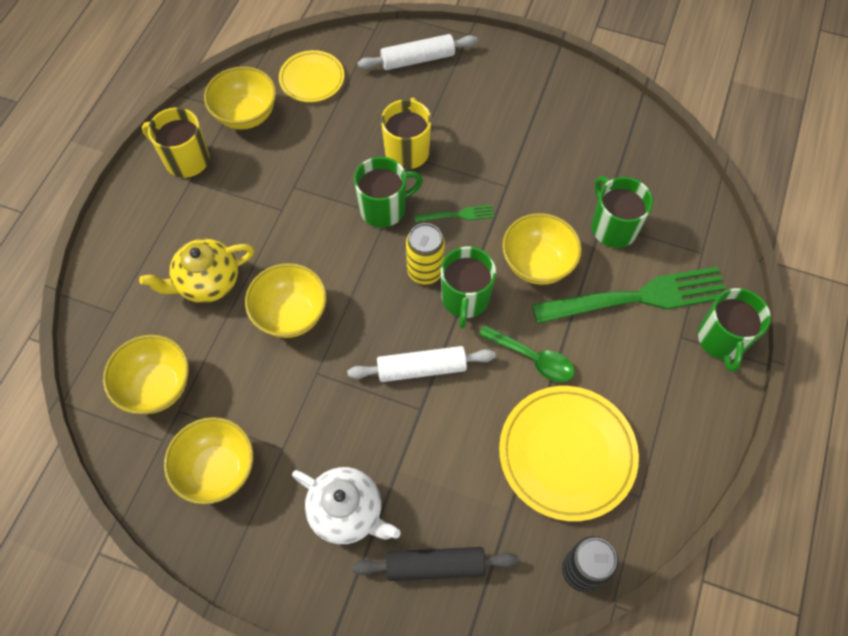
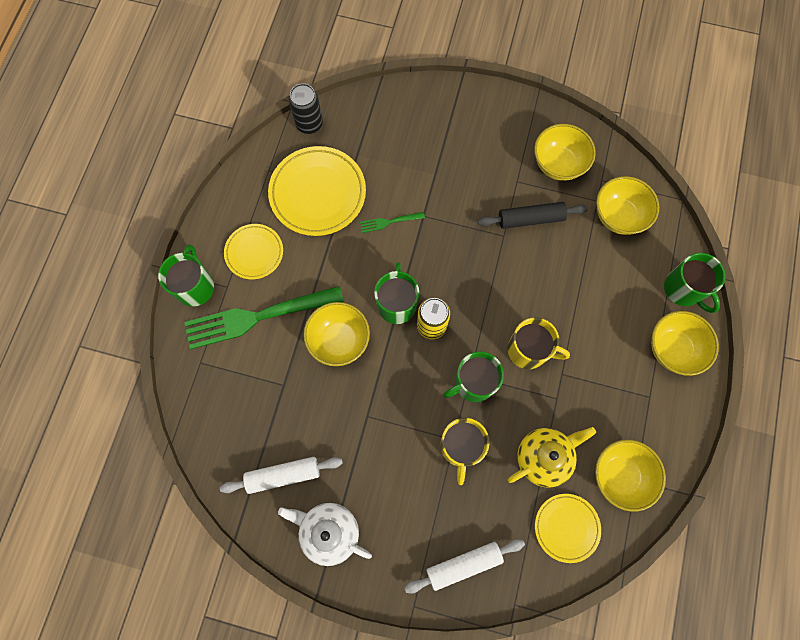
camera: 175 degrees right, 10 degrees up
(185, 159) = (661, 419): yellow mug -> yellow mug (528, 350)
(207, 282) = (606, 301): yellow teapot -> yellow teapot (544, 457)
(291, 314) = (533, 279): yellow bowl -> yellow bowl (673, 349)
(347, 512) = (465, 145): white teapot -> white teapot (329, 531)
(421, 369) = (426, 245): white rolling pin -> white rolling pin (283, 475)
(435, 566) = (403, 119): black rolling pin -> black rolling pin (530, 219)
(457, 215) = (409, 381): green fork -> green fork (390, 222)
(533, 358) = (342, 260): green spoon -> none
(613, 227) = (274, 381): green mug -> green mug (683, 289)
(649, 377) = (254, 253): none -> yellow plate

